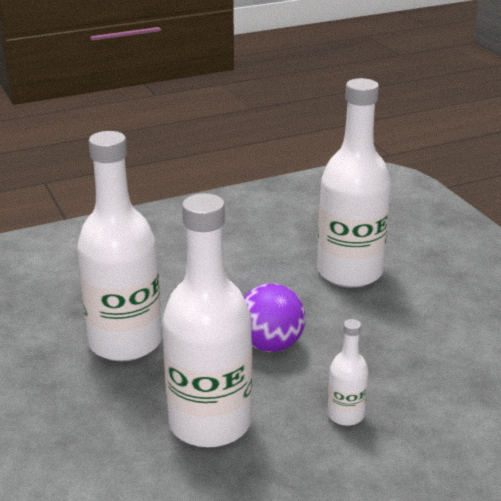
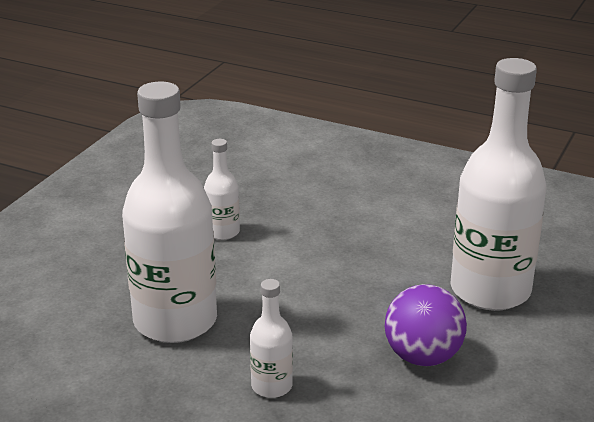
camera: 50 degrees right, 0 degrees up
(125, 342) = (223, 232): white bottle -> white bottle, size x0.45
(270, 345) = (315, 300): purple ball -> purple ball (422, 357)

